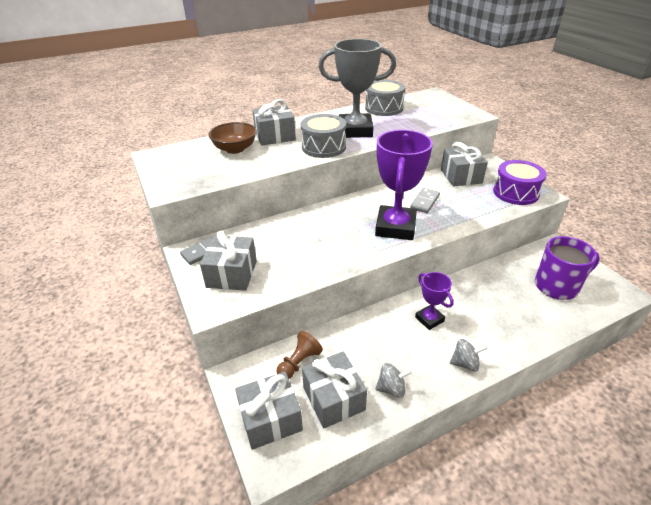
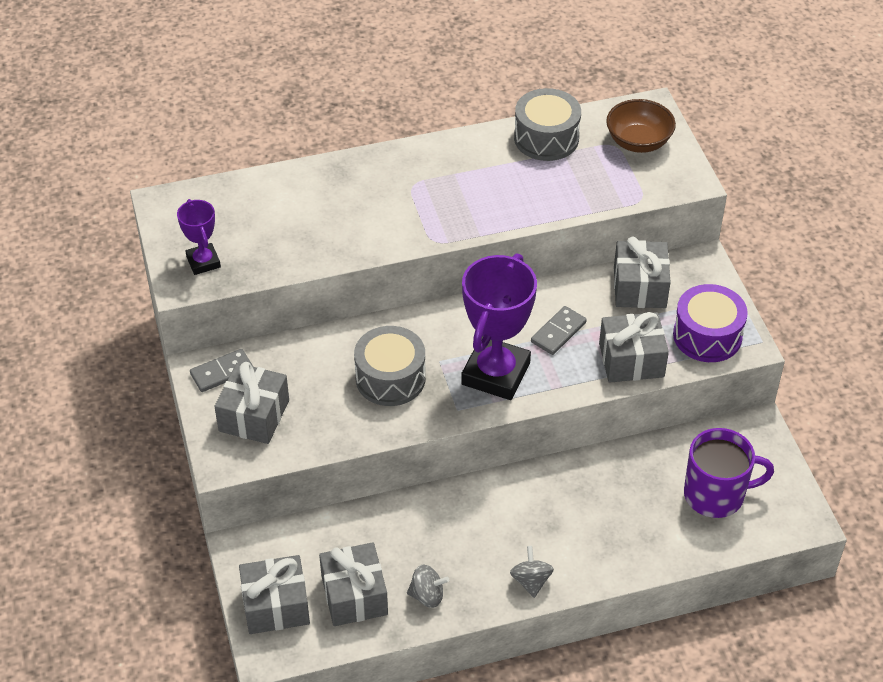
camera: 10 degrees right, 10 degrees up
(235, 149) = (284, 208): brown bowl -> brown bowl (638, 142)
(275, 136) = (350, 186): grey gift -> grey gift (631, 360)
(299, 362) = (323, 544): brown pawn -> none
(323, 147) = (417, 225): grey drum -> grey drum (390, 378)
(355, 130) = (478, 191): grey trophy -> none
(429, 319) = (511, 514): purple trophy -> purple trophy (203, 262)
(465, 363) = (531, 581): grey spinning top -> grey spinning top turned 105 degrees counterclockwise

